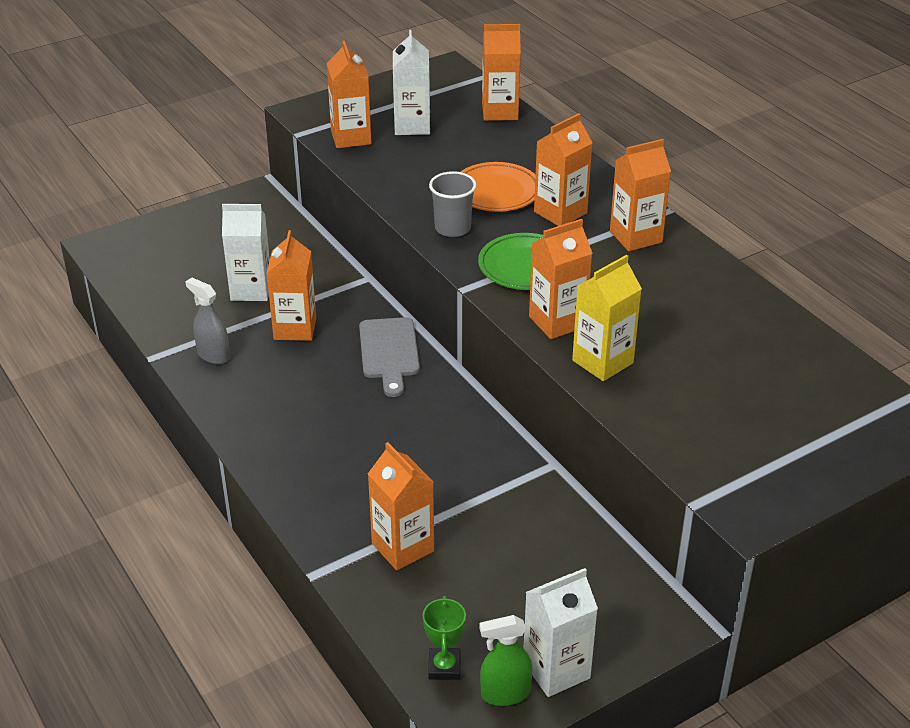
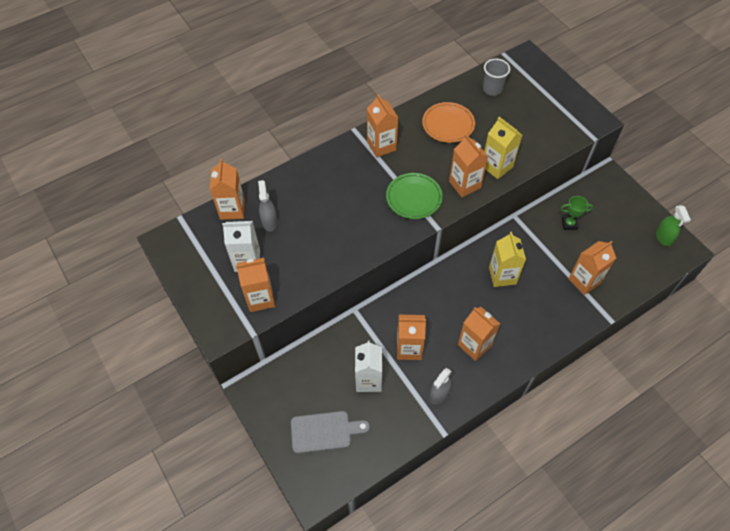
camera: 90 degrees left, 20 degrees up
(389, 352) = (429, 294): grey cutting board -> grey cutting board (324, 431)
(420, 438) = (502, 275): none -> yellow carton
(444, 667) = (655, 261): green trophy -> green trophy (569, 224)
(452, 228) = (375, 234): grey cup -> grey cup (492, 89)
(477, 140) = (269, 222): none -> grey spray bottle
(496, 192) = (333, 212): orange plate -> orange plate (448, 125)
(556, 670) = (645, 218): white carton -> none
(560, 212) = (357, 180): orange carton -> orange carton (474, 345)

